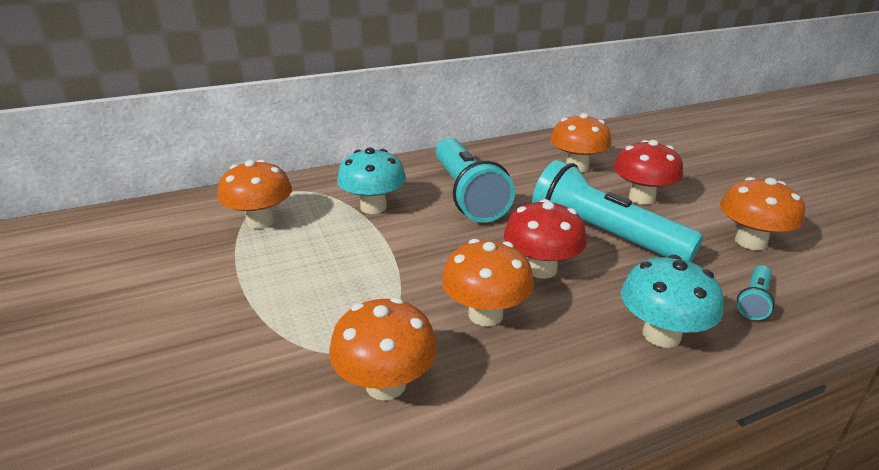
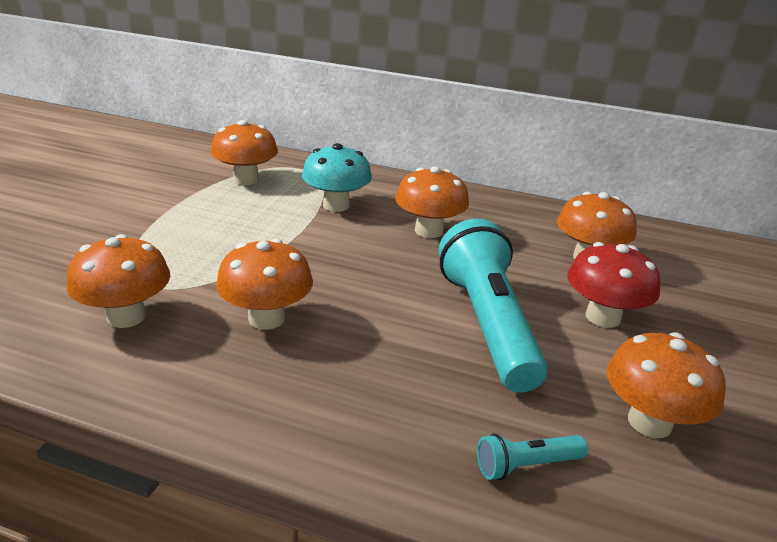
camera: 40 degrees right, 0 degrees up
(467, 194) = (429, 231): turquoise flashlight -> orange mushroom
(541, 269) = (373, 315): red mushroom -> none
(661, 335) = (369, 423): turquoise mushroom -> none

